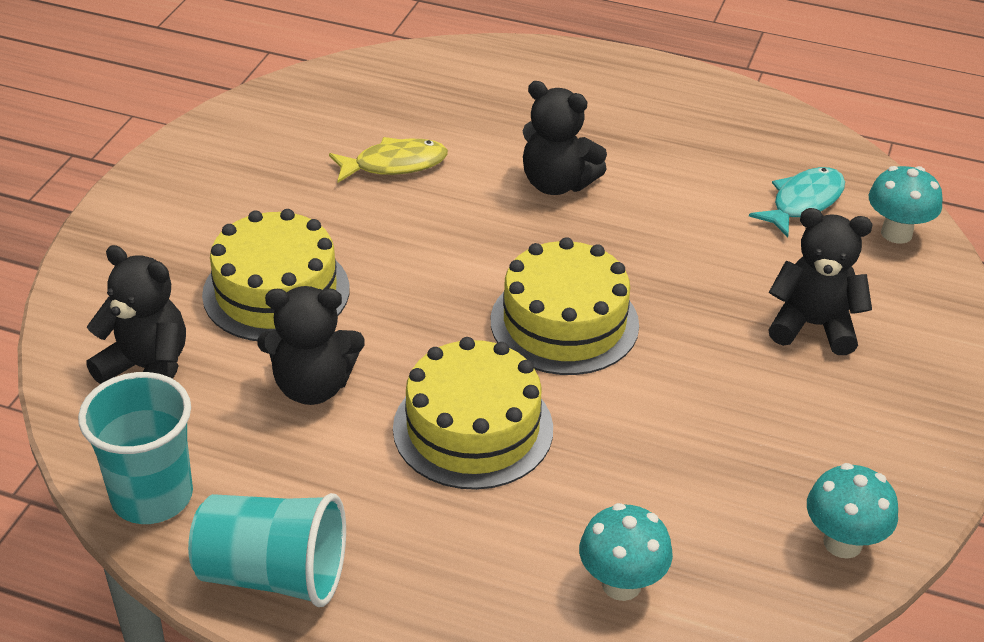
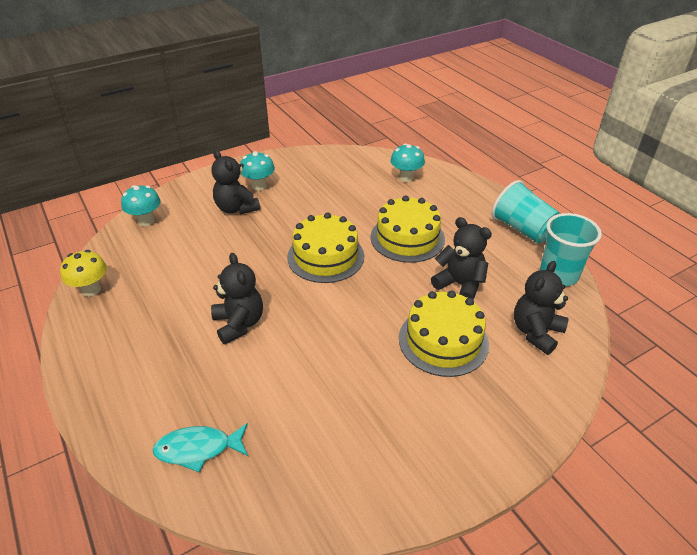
camera: 140 degrees left, 0 degrees up
(147, 369) = (536, 332): black teddy bear -> black teddy bear turned 60 degrees clockwise
(394, 164) = (306, 390): yellow fish -> none
(785, 129) = (91, 290): none -> yellow mushroom
(803, 202) = (153, 251): turquoise fish -> turquoise fish (198, 449)
(842, 543) = (327, 158): turquoise mushroom -> turquoise mushroom (259, 186)

